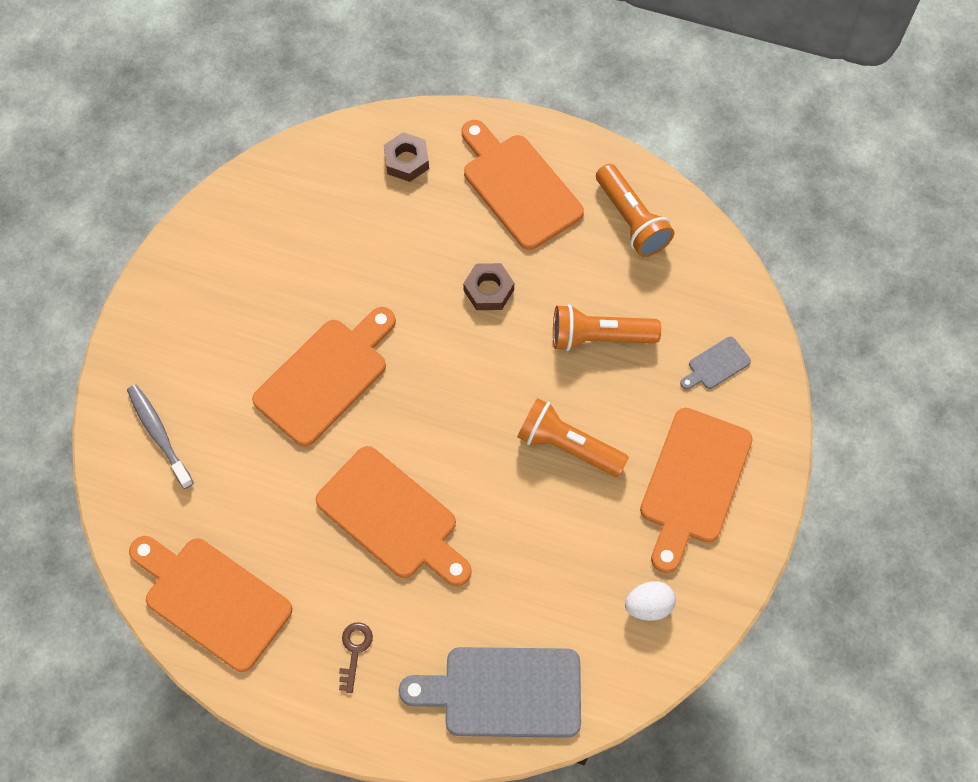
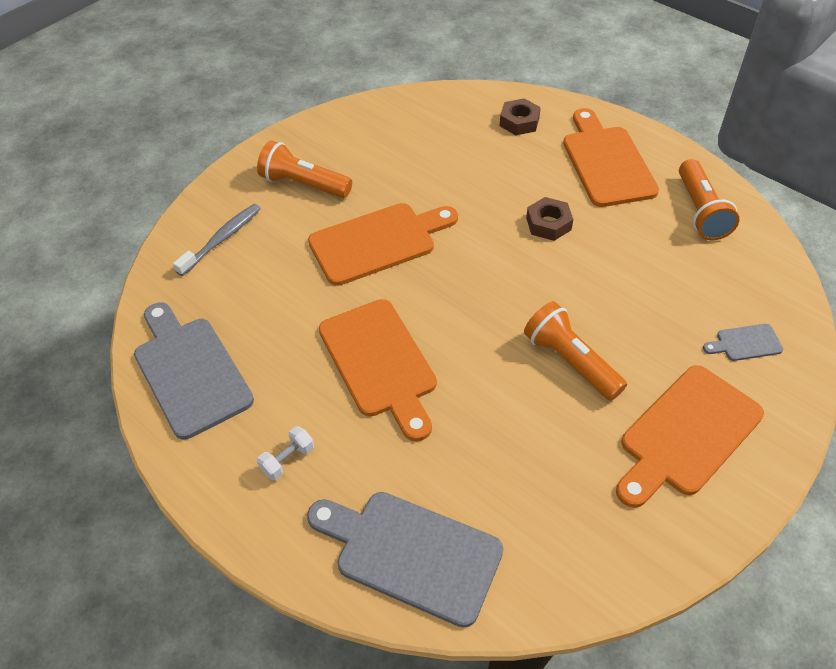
camera: 25 degrees right, 15 degrees down
(159, 434) = (222, 239): grey toothbrush -> grey toothbrush turned 45 degrees clockwise
(212, 599) = (190, 371): orange cutting board -> grey cutting board
(354, 651) = (287, 460): brown key -> white dumbbell
(599, 337) = (636, 287): orange flashlight -> orange flashlight (304, 184)
(648, 606) = (597, 530): white egg -> none

